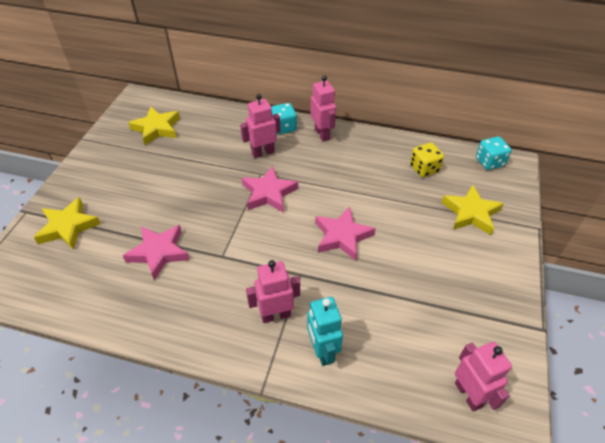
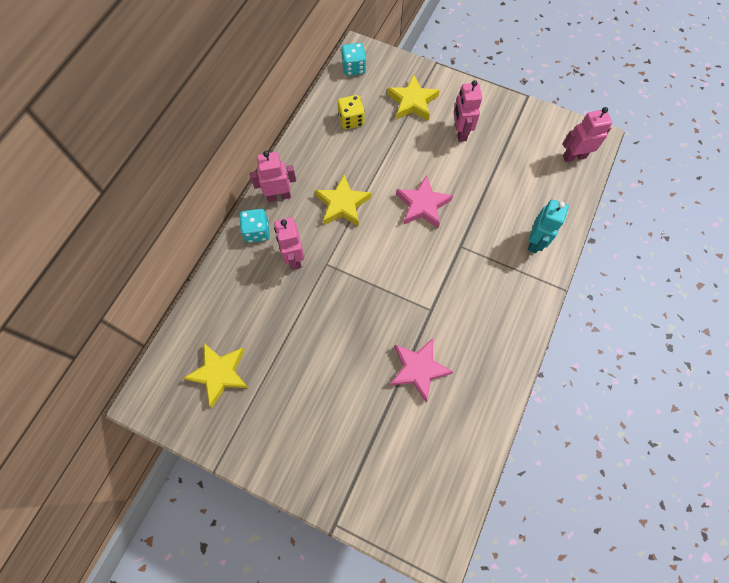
camera: 80 degrees left, 20 degrees up
(68, 227) = (368, 469): yellow star -> yellow star (342, 204)
(269, 193) = (357, 259): pink star -> none
(275, 315) = (499, 271): pink robot -> pink robot (460, 132)
(322, 351) = (535, 242): turquoise robot -> turquoise robot turned 60 degrees counterclockwise

